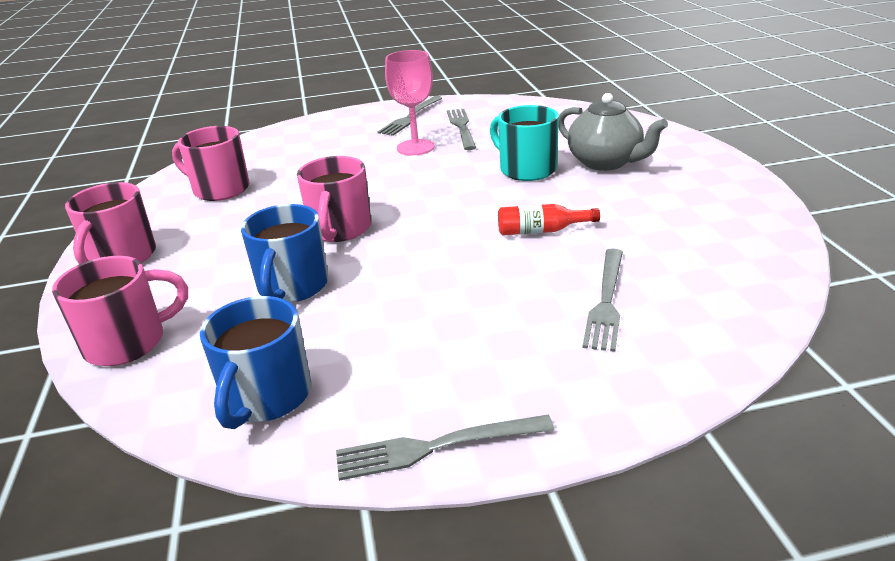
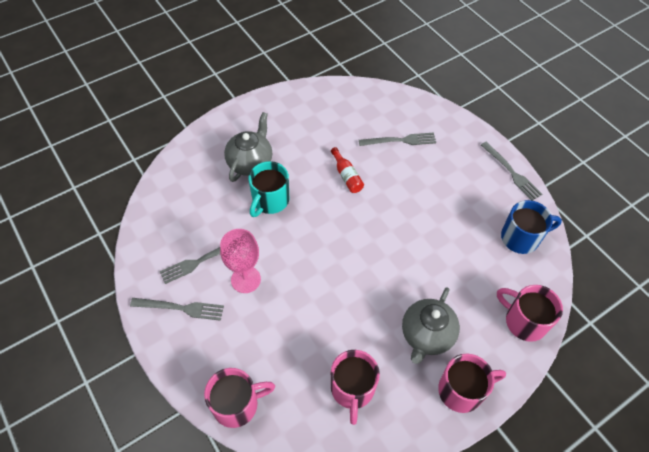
camera: 115 degrees left, 25 degrees up
(218, 247) = (426, 335): none -> grey teapot
(292, 287) = (445, 269): blue mug -> none
(340, 229) = (380, 275): pink mug -> pink mug (237, 404)

